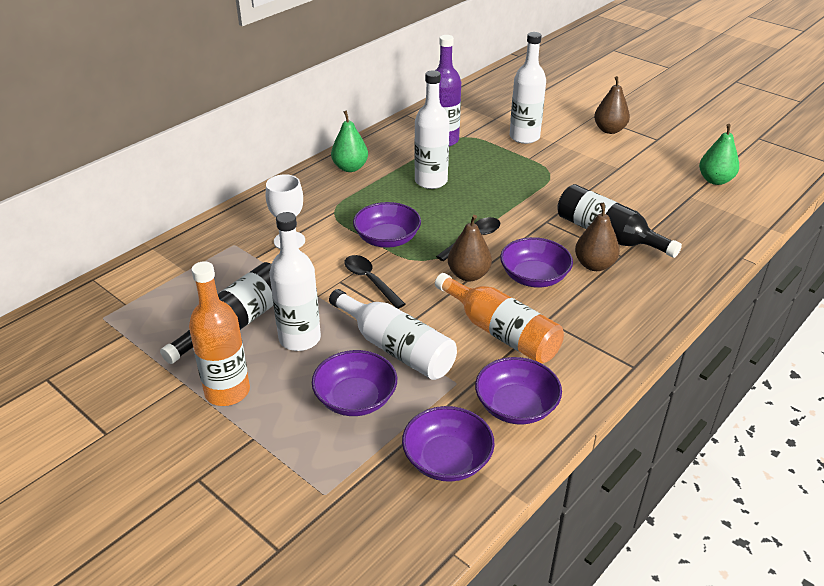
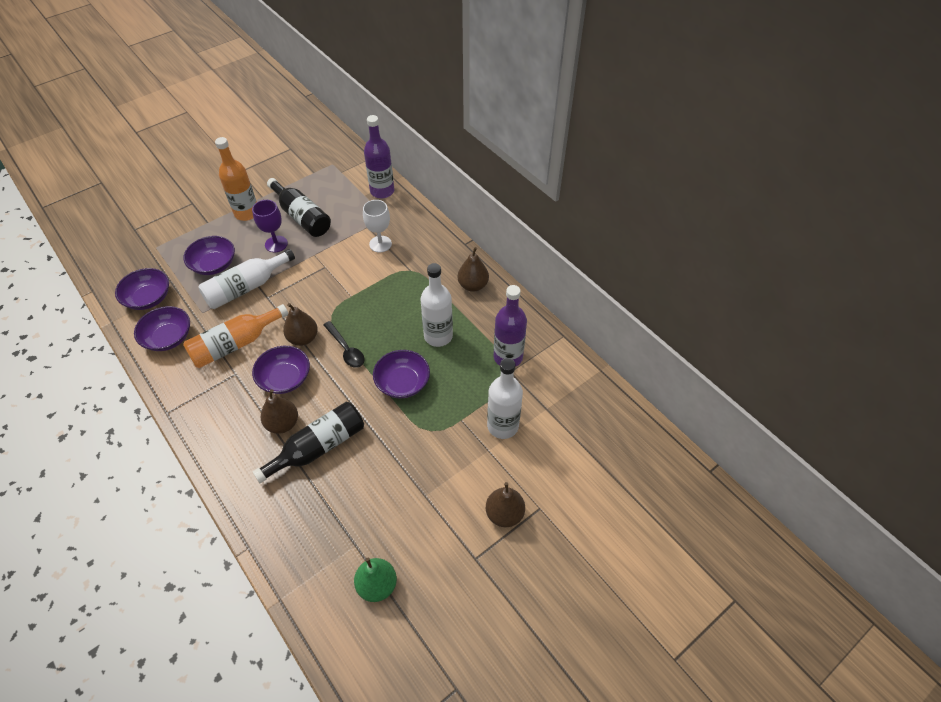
camera: 100 degrees right, 15 degrees up
(177, 256) = (382, 191): none -> purple bottle
(300, 338) = (276, 244): white bottle -> purple goblet
(350, 168) = (473, 285): green pear -> brown pear
(370, 281) = (319, 282): black spoon -> none
(387, 239) = (364, 297): purple bowl -> purple bowl (402, 382)

